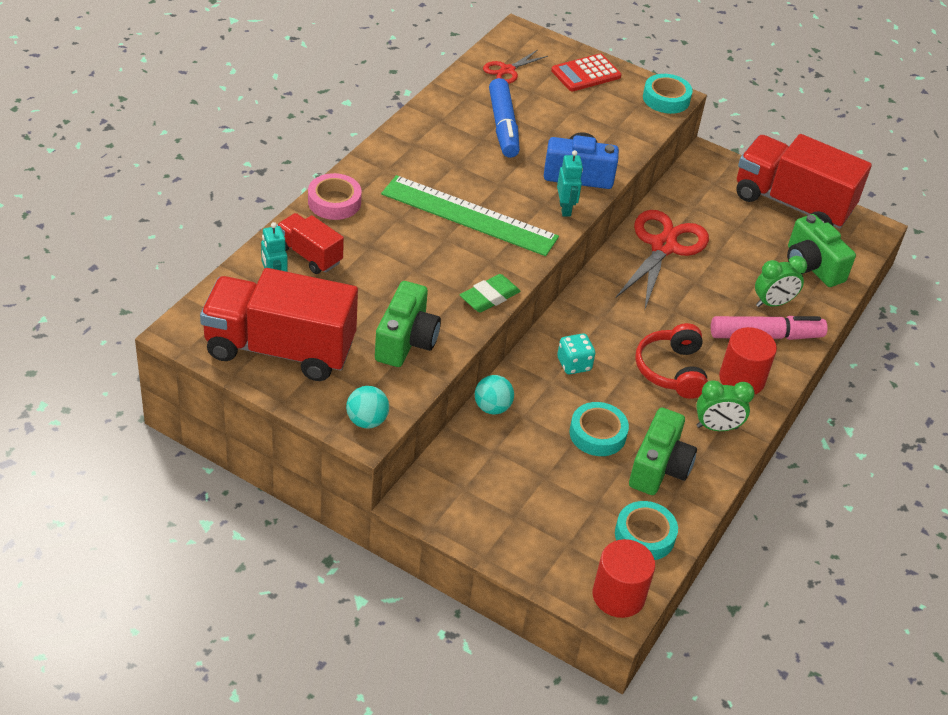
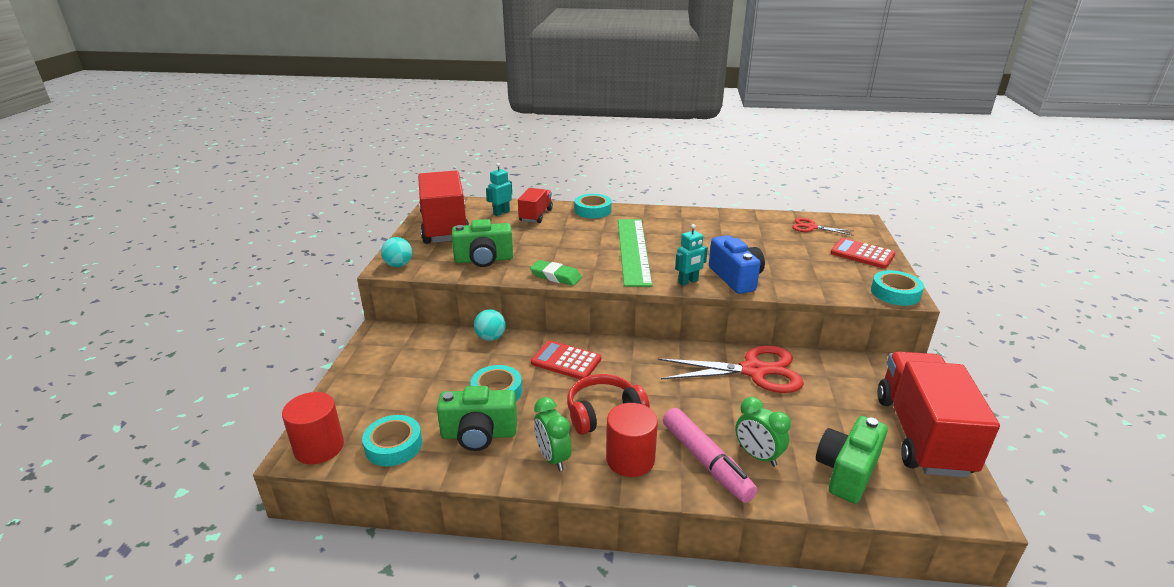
camera: 70 degrees right, 15 degrees down
(334, 202) = (593, 210): pink tape -> turquoise tape
(503, 126) = (746, 240): blue marker -> none
(574, 364) = (566, 361): turquoise dice -> red calculator

